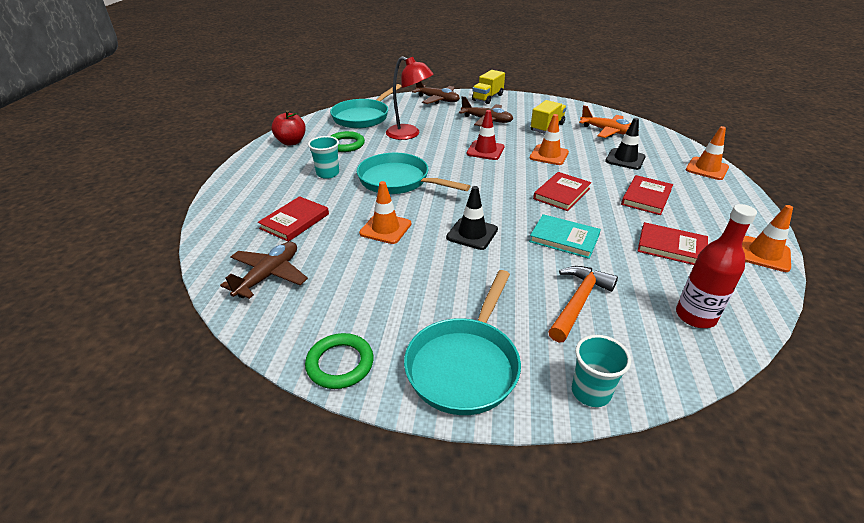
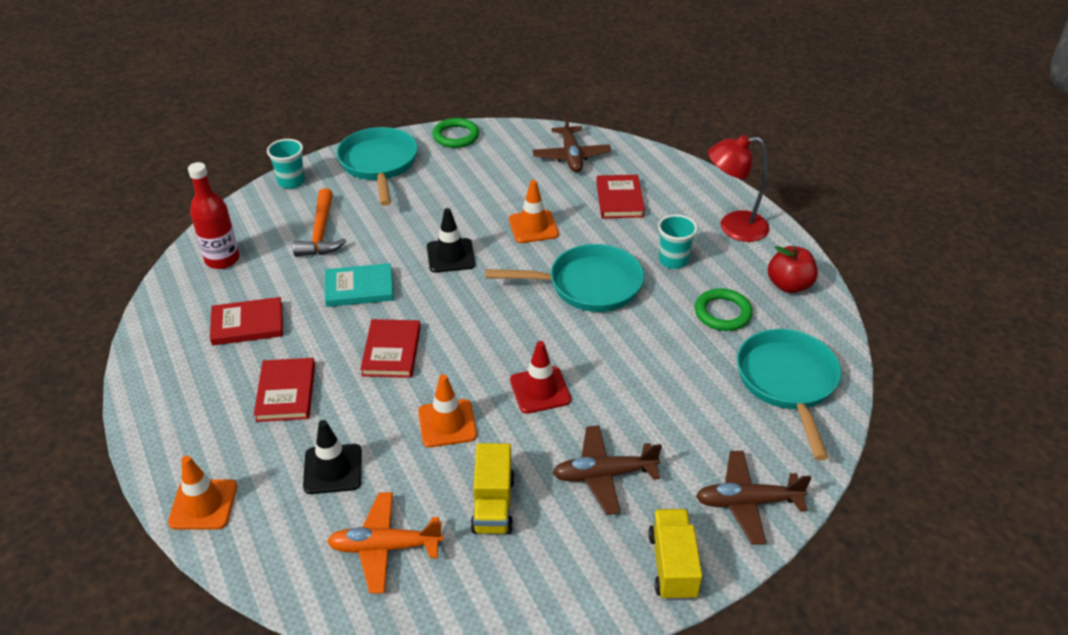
camera: 145 degrees right, 5 degrees up
(409, 134) = (674, 374): red lamp -> red lamp (733, 227)
(764, 254) = (148, 357): orange traffic cone -> none

